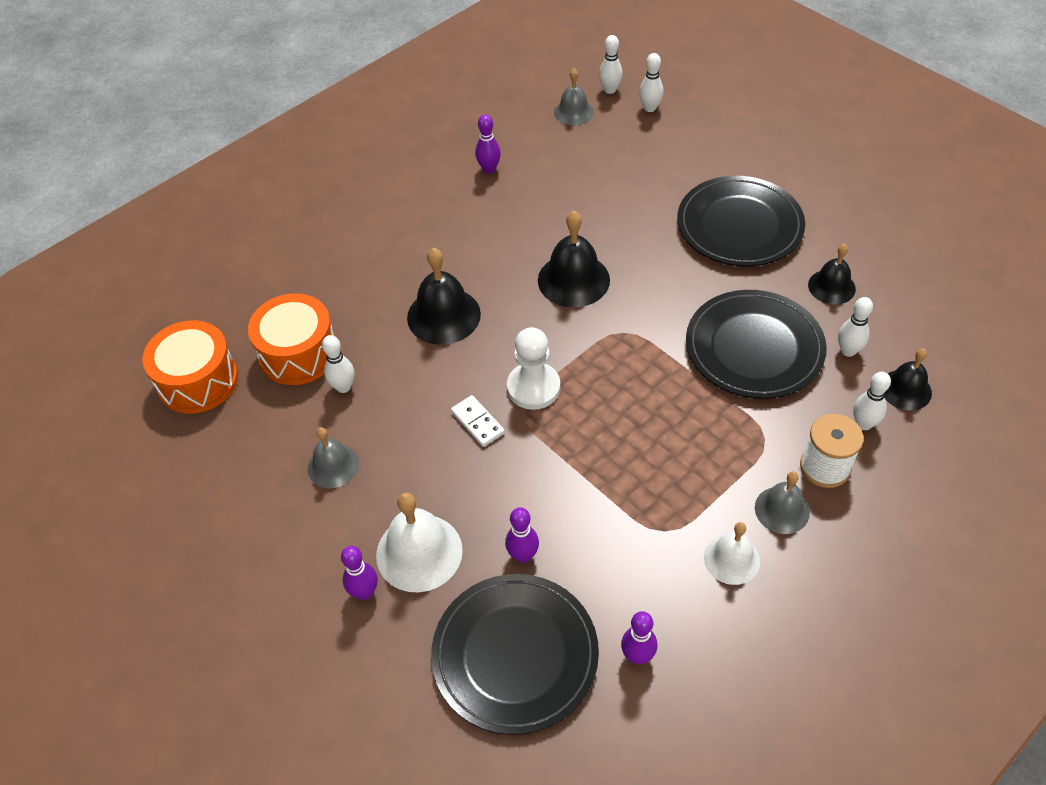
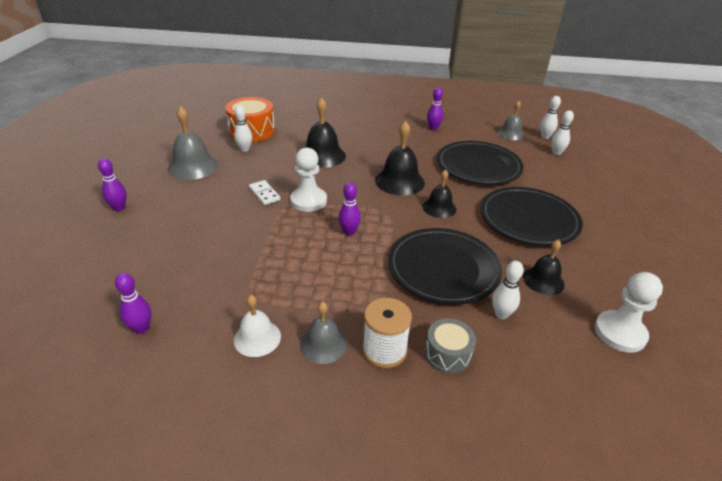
camera: 45 degrees right, 15 degrees down
(198, 380) = (209, 117): orange drum -> none
(333, 466) = (193, 166): grey bell -> grey bell, size x1.58
(419, 552) = (159, 213): white bell -> none
(477, 422) = (264, 194): white domino -> white domino turned 45 degrees counterclockwise
(515, 655) = (109, 276): black plate -> black plate (478, 166)
(523, 555) = (185, 248): purple bowling pin -> purple bowling pin (349, 232)
(863, 424) = (447, 354): white bowling pin -> grey drum
(905, 389) = (508, 363): black bell -> black bell (439, 208)
(930, 289) = (620, 333): none -> white pawn

